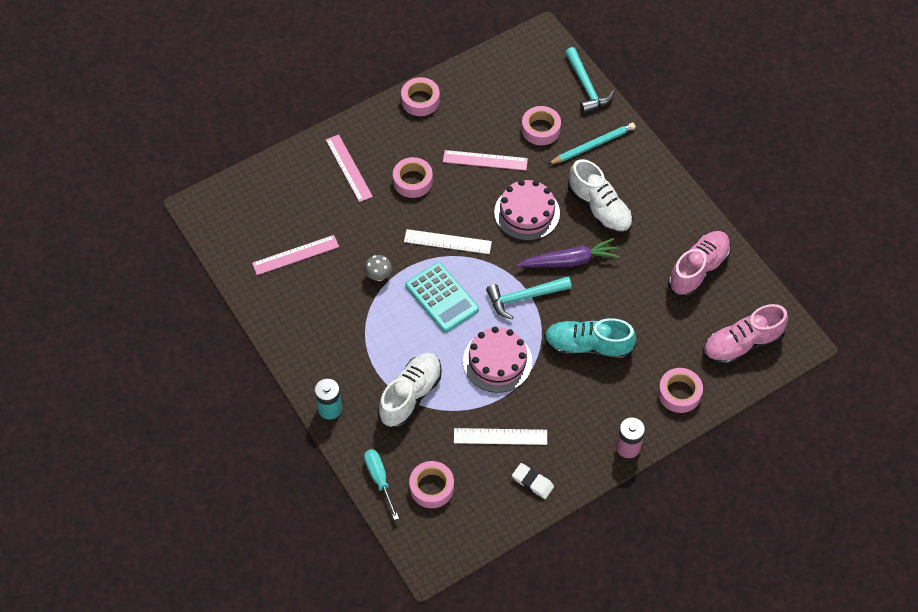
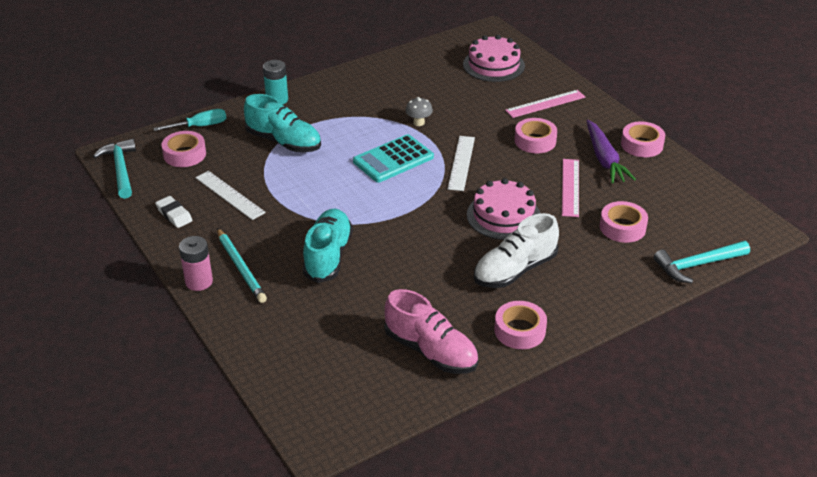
camera: 90 degrees right, 20 degrees down
(295, 255) = (441, 78): pink ruler -> none
(410, 395) = (284, 142): white shoe -> turquoise shoe
(497, 361) = (316, 194): pink cake -> pink cake (493, 65)
(500, 436) = (229, 195): white ruler -> white ruler turned 45 degrees counterclockwise
(524, 297) = (393, 212): turquoise hammer -> turquoise hammer (121, 169)
(532, 482) = (174, 215): white eraser -> white eraser turned 75 degrees counterclockwise
(569, 261) = (440, 245): purple carrot -> purple carrot (604, 159)
(593, 146) = (607, 268): turquoise pencil -> turquoise pencil (240, 267)
(679, 393) = (259, 325): pink tape -> pink tape (520, 331)
(741, 344) = (320, 385): pink shoe -> none

